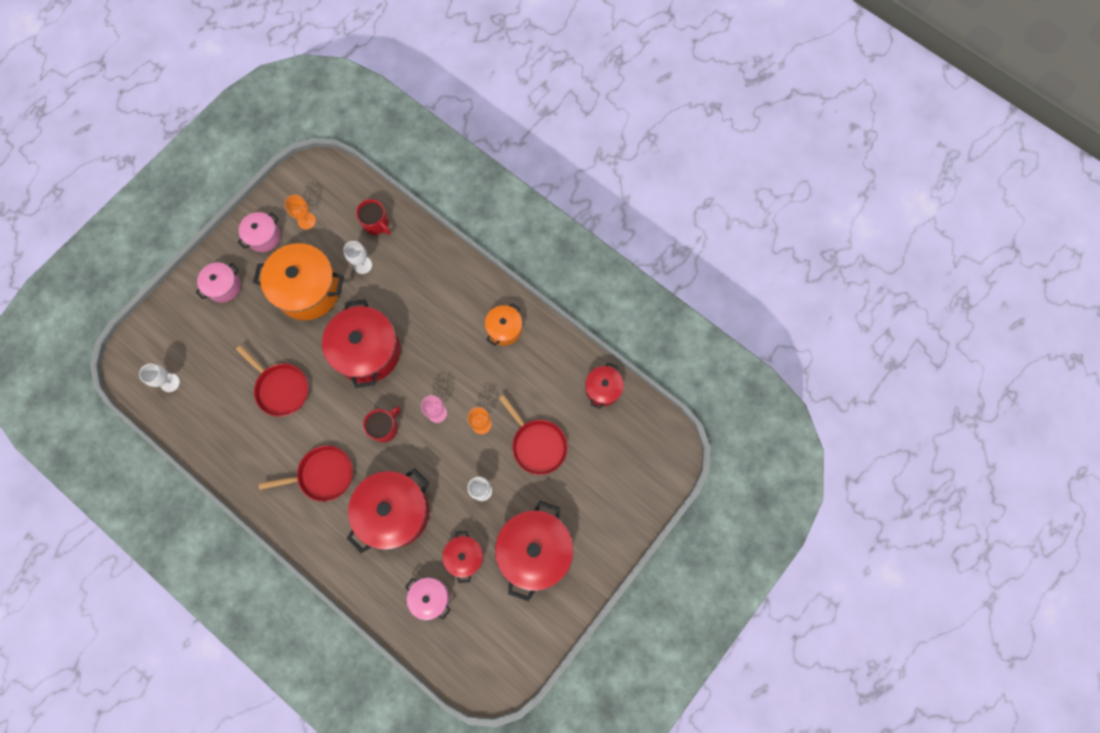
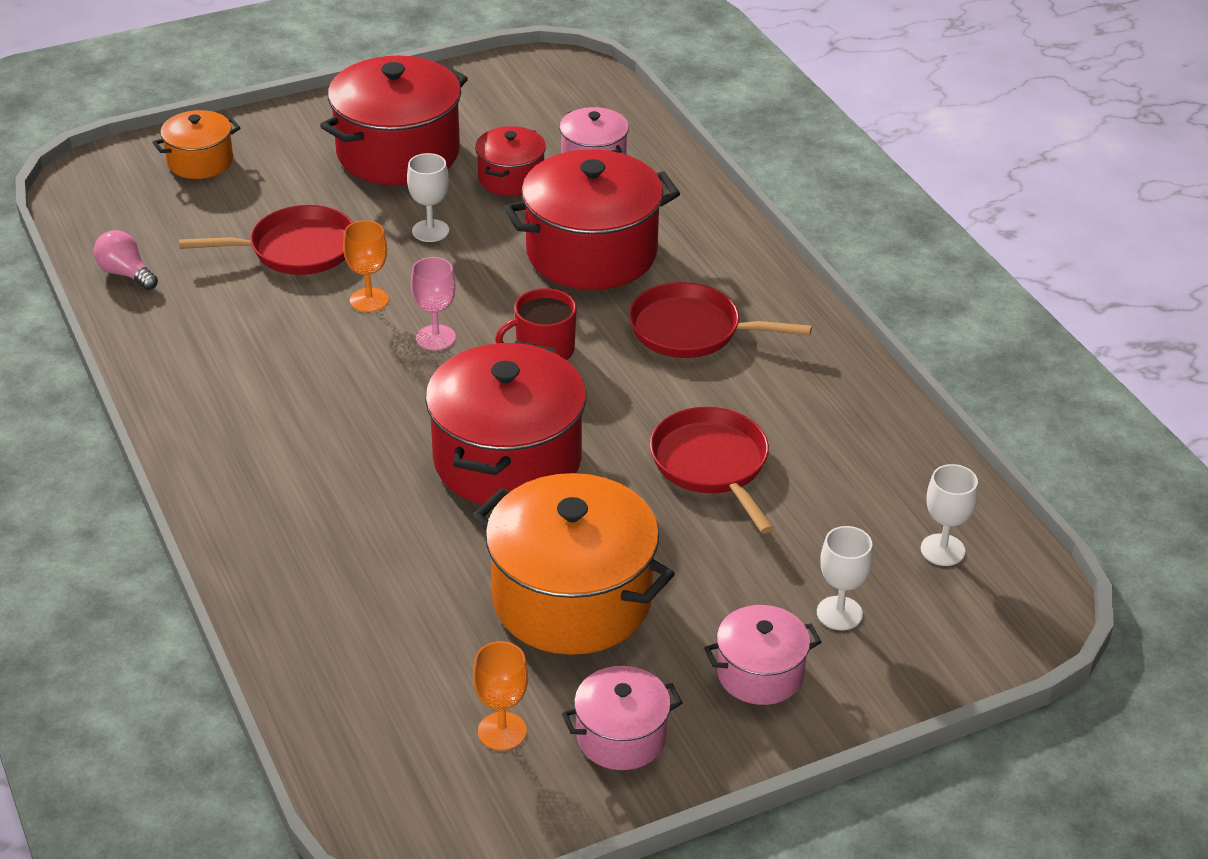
camera: 155 degrees left, 35 degrees down
(362, 265) = (426, 599): white goblet -> white goblet (839, 613)
(376, 223) = (345, 664): red mug -> none
(504, 329) = (222, 402): orange pot -> orange pot (200, 162)
(537, 444) = (296, 249): red pan -> red pan turned 90 degrees clockwise
(603, 389) = (126, 273): red pot -> pink light bulb

